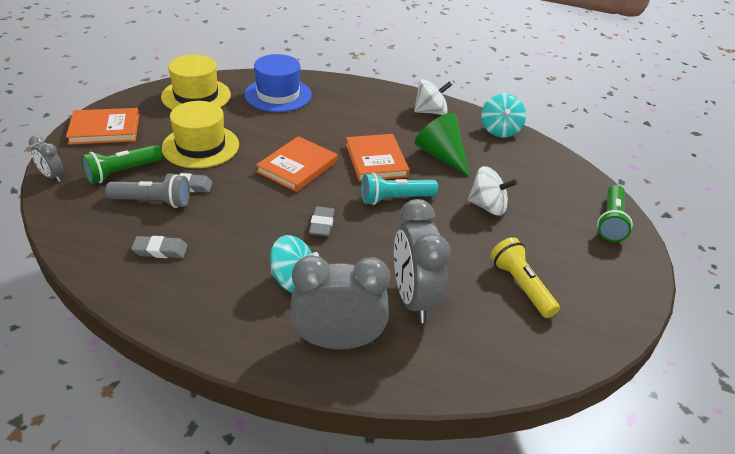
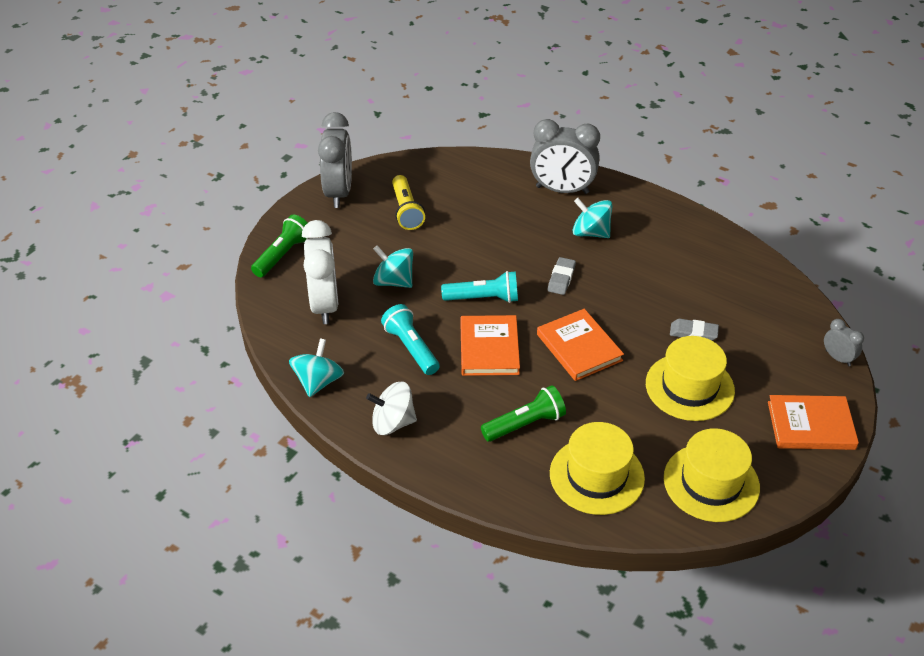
camera: 165 degrees left, 5 degrees up
(122, 172) = (767, 357): green flashlight -> green flashlight (525, 424)
(153, 202) = (724, 317): grey flashlight -> none
(160, 250) = (705, 268): grey eraser -> none
(278, 95) = (596, 476): blue hat -> yellow hat
(297, 167) = (579, 347): orange book -> orange book turned 75 degrees counterclockwise
(413, 299) = (498, 210): grey clock -> grey clock (339, 192)
(441, 156) = (411, 348): green cone -> turquoise flashlight
(487, 206) = (394, 281): white spinning top -> turquoise spinning top
(536, 181) = (325, 305): none -> white clock

